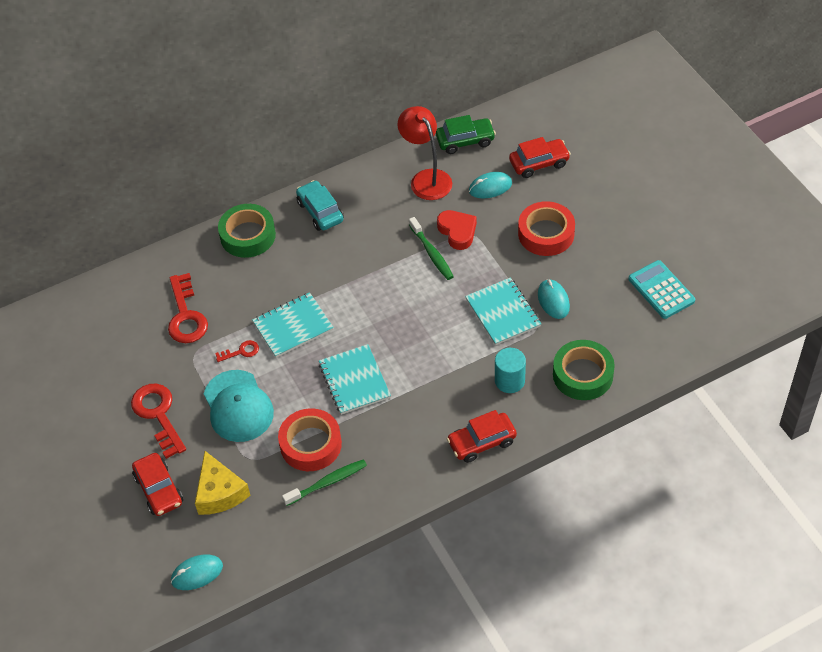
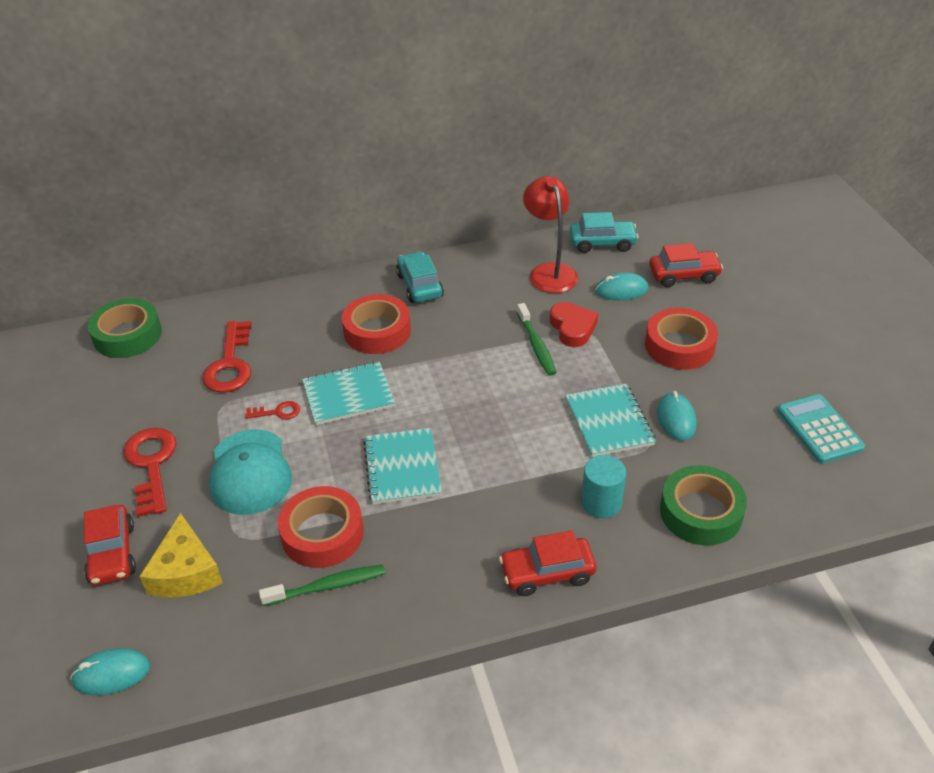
camera: 10 degrees right, 10 degrees down
(248, 235) = (331, 296): green tape -> green tape (127, 335)
(298, 263) = (377, 331): none -> red tape
(465, 141) = (602, 243): green car -> turquoise car

